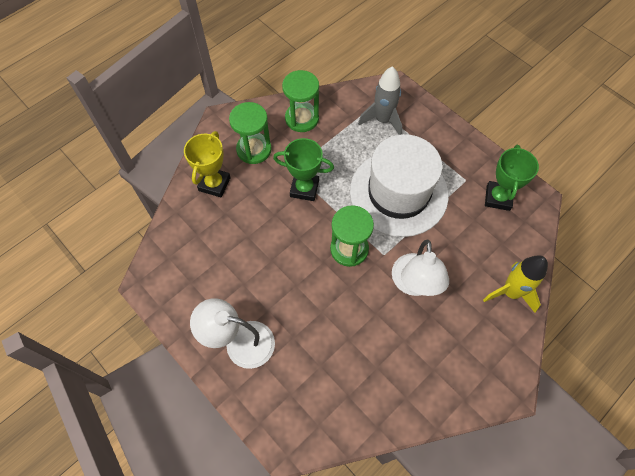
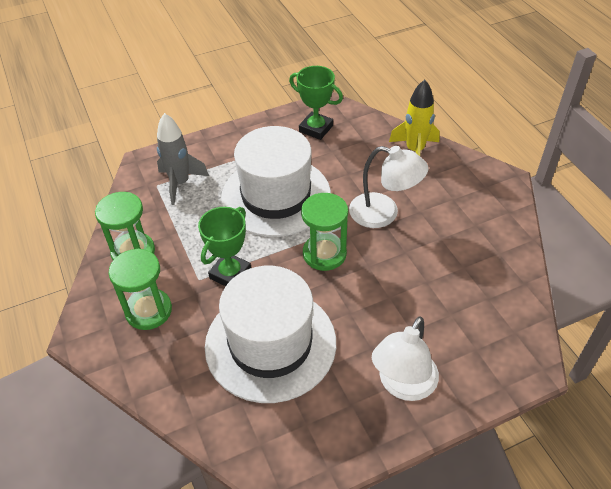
camera: 70 degrees left, 15 degrees down
(214, 184) = (176, 365): yellow trophy -> none
(250, 237) = (270, 343): none -> white hat

